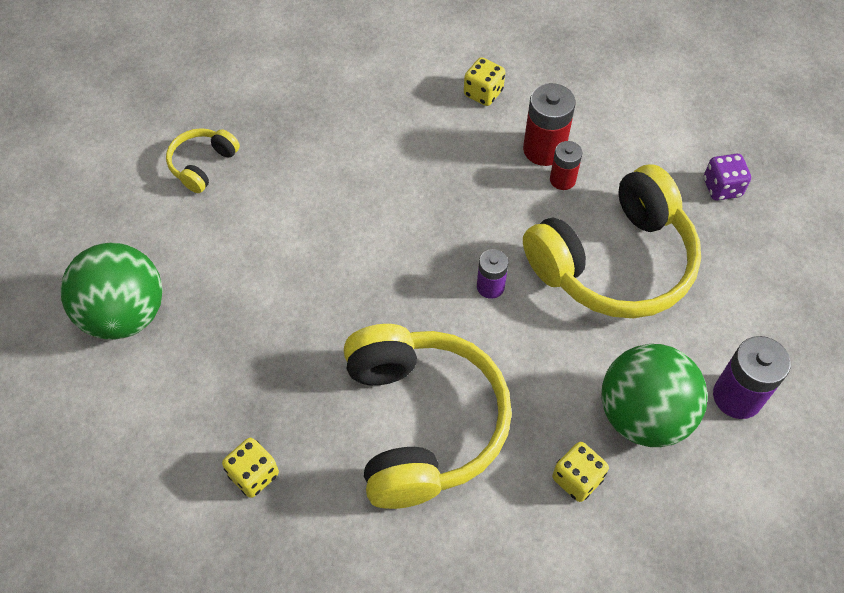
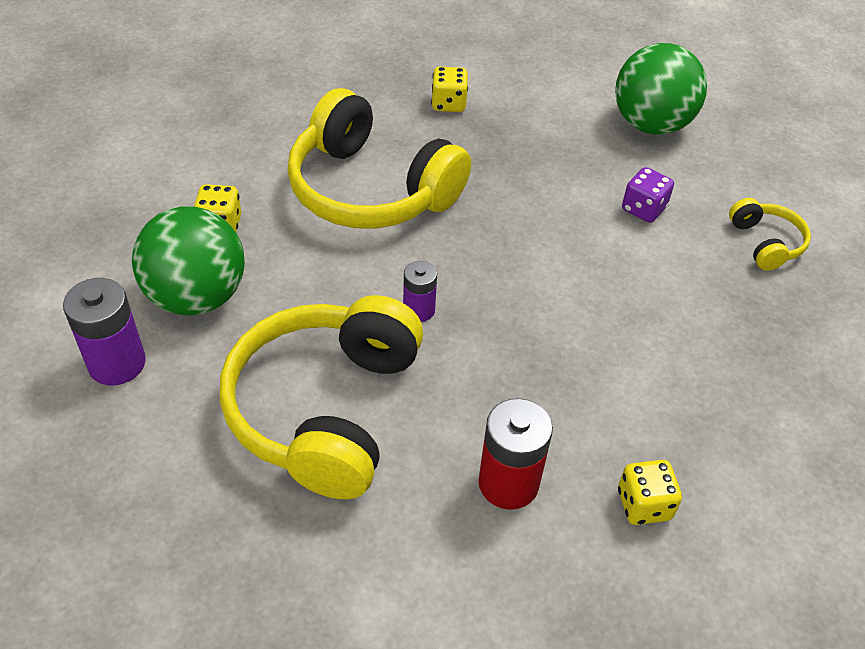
camera: 135 degrees right, 10 degrees down
(562, 179) = (455, 461): red battery -> none
(722, 187) = (269, 589): purple dice -> purple dice (643, 209)

